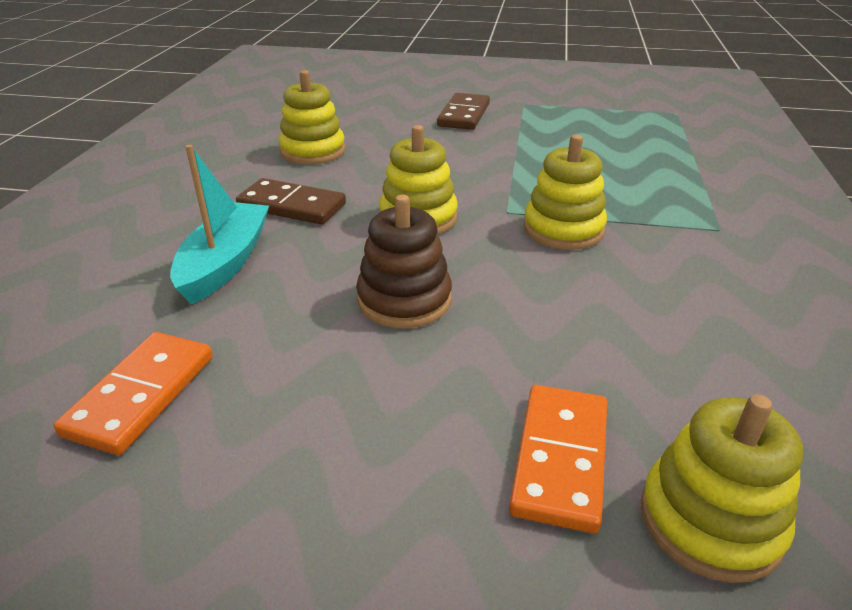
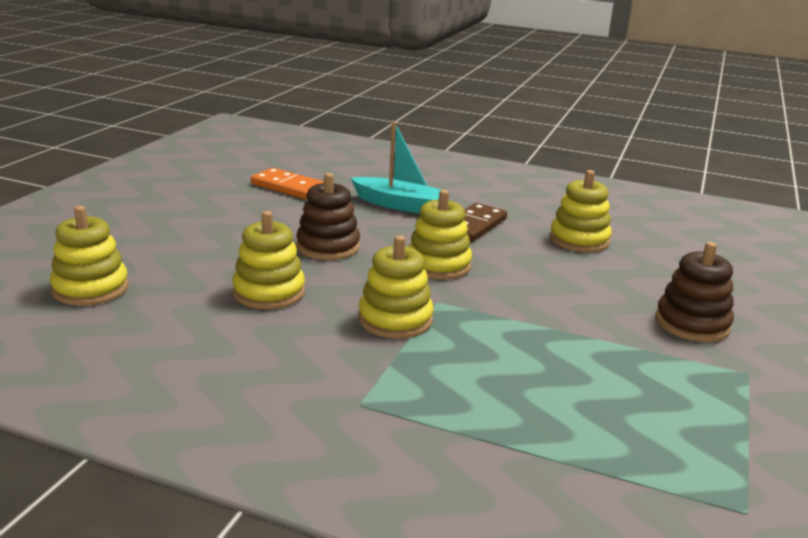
camera: 100 degrees right, 10 degrees down
(464, 115) = (692, 324): brown domino -> brown stacking toy
(560, 459) = (162, 264): orange domino -> none
(570, 321) = (269, 292): none -> yellow stacking toy

